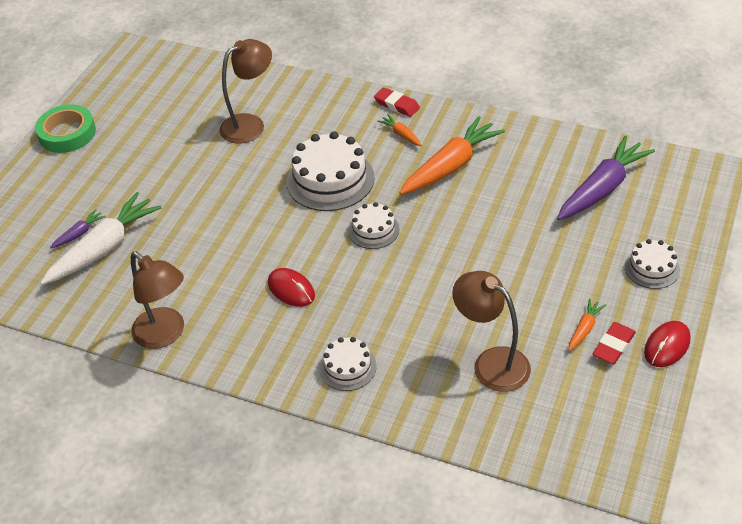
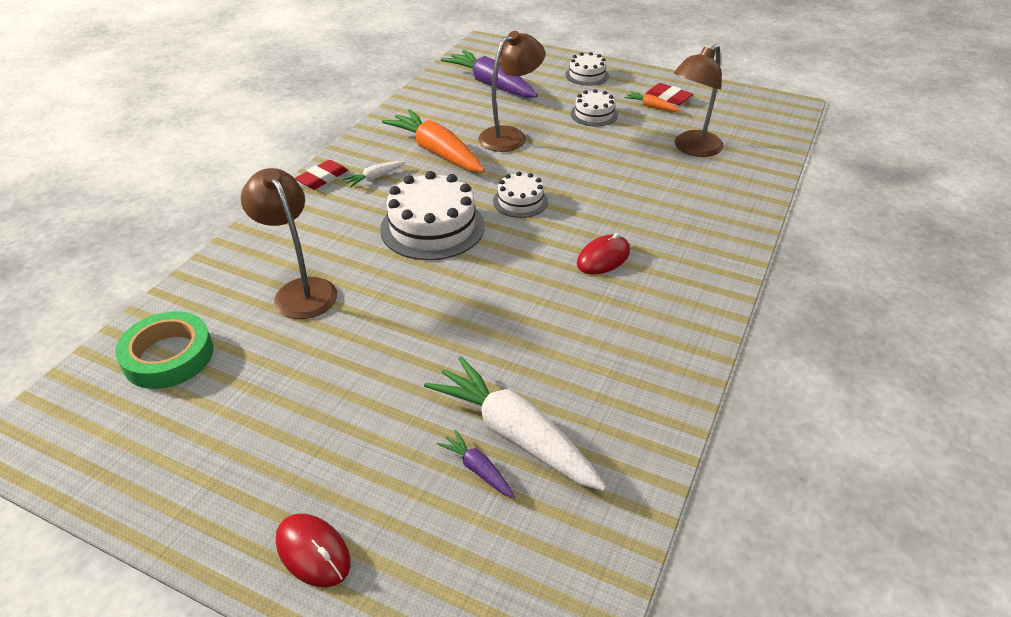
camera: 90 degrees left, 5 degrees down
(67, 133) = (213, 514): green tape -> green tape (168, 356)
(165, 334) = (676, 359): brown lamp -> brown lamp (510, 136)
(348, 367) = (707, 223): white cake -> white cake (594, 114)
(401, 134) = (375, 178): orange carrot -> white carrot
(667, 346) = (666, 79): red mouse -> red mouse (313, 552)

